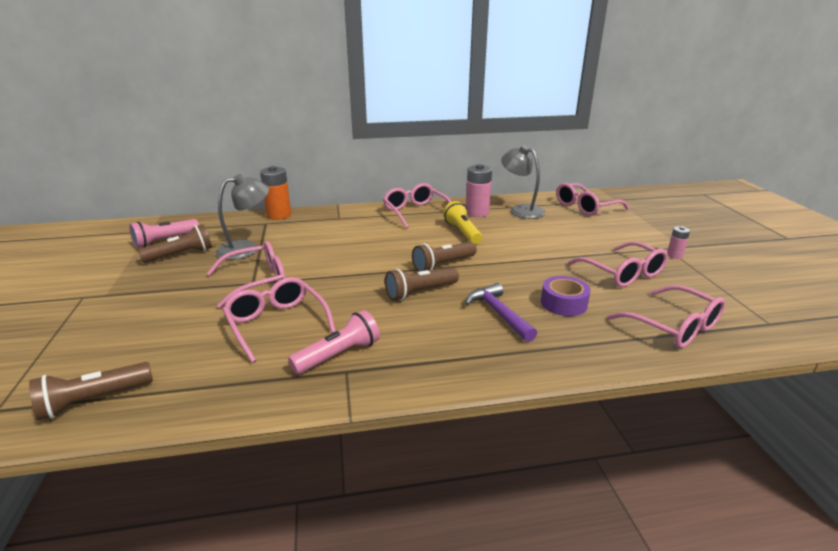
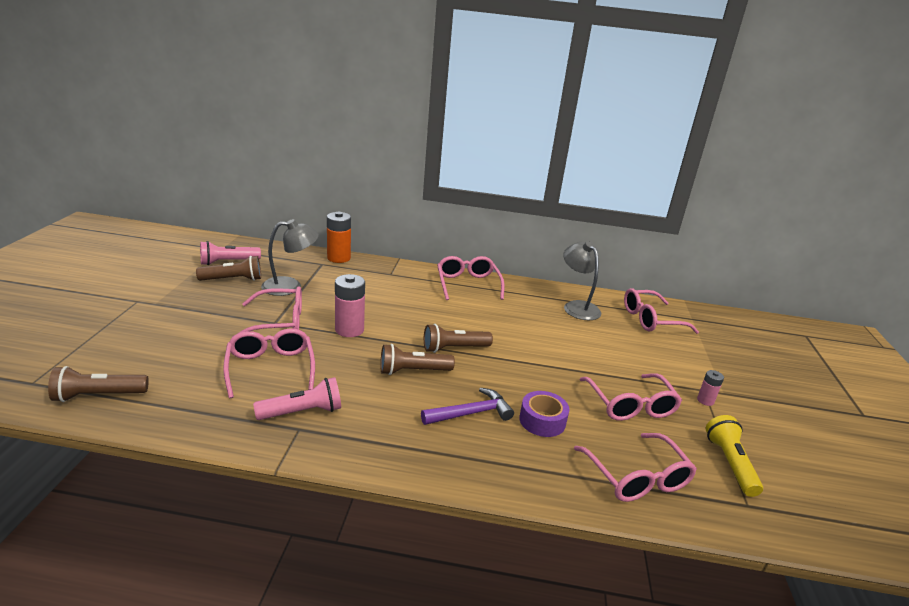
camera: 15 degrees right, 0 degrees up
(462, 232) = (498, 318): yellow flashlight -> yellow flashlight (730, 463)
(477, 213) = (528, 299): pink battery -> pink battery (349, 330)
(498, 313) = (471, 413): purple hammer -> purple hammer turned 75 degrees clockwise

